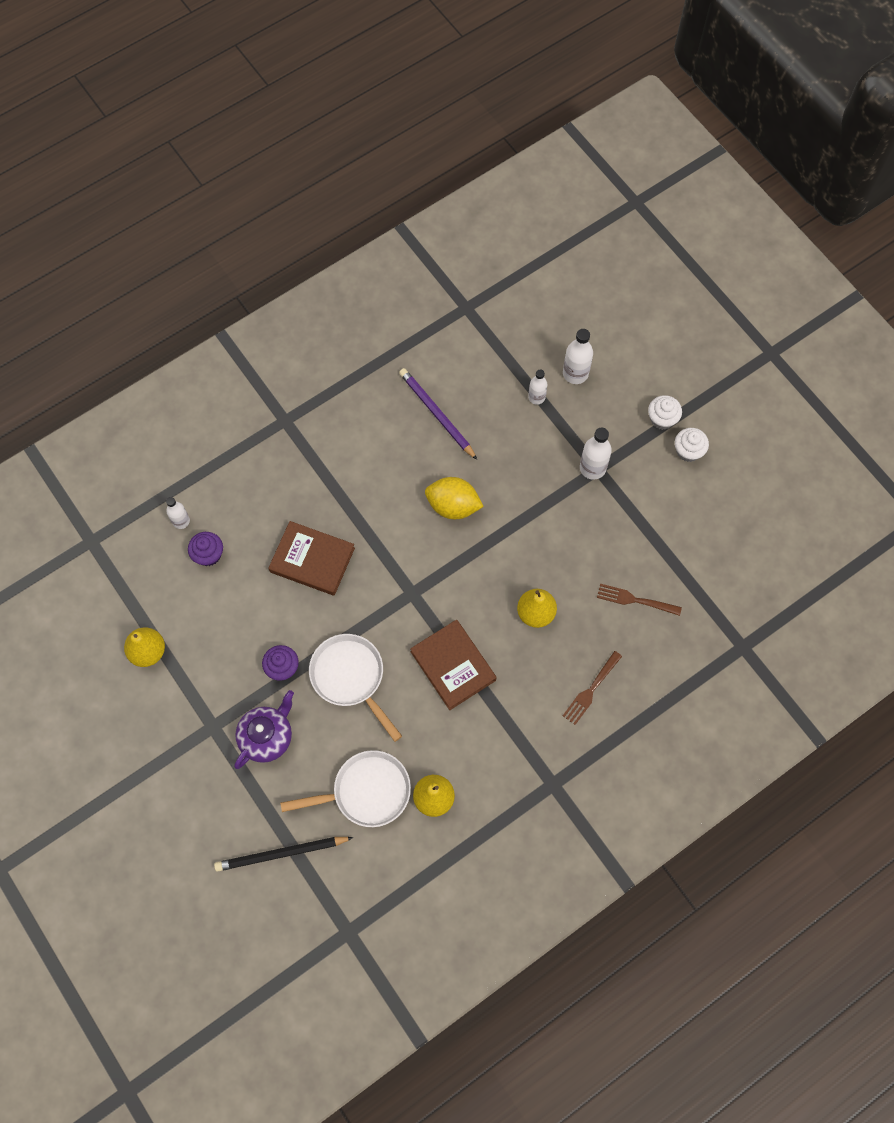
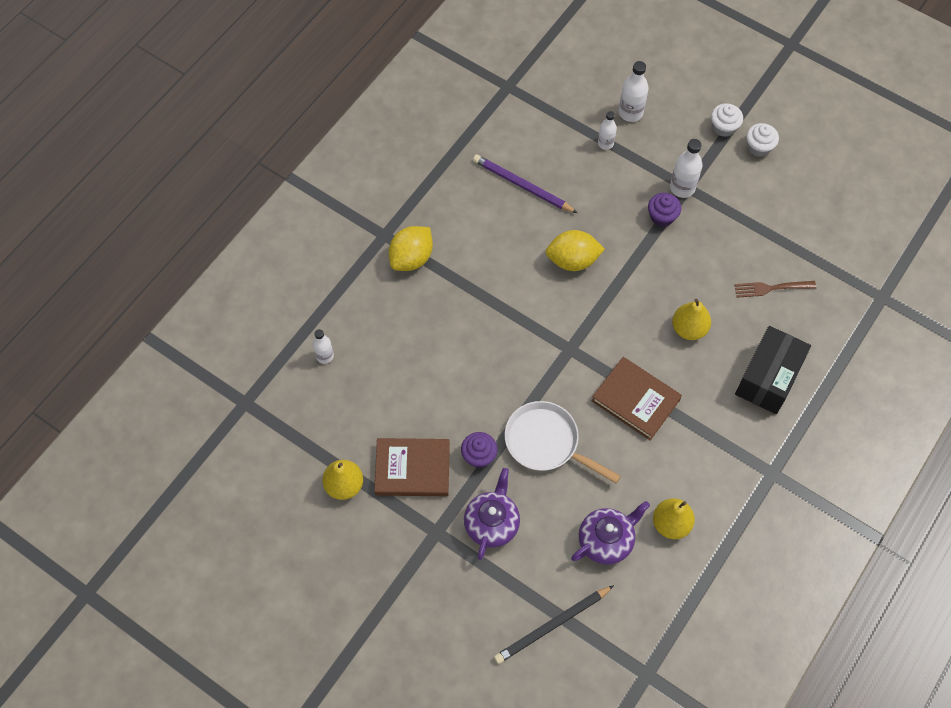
camera: 20 degrees left, 5 degrees down
(208, 554) = (364, 377): purple cupcake -> purple cupcake (662, 216)
(301, 452) = (411, 258): none -> yellow lemon
(312, 560) = (464, 350): brown book -> brown book (412, 469)
(366, 792) = (606, 540): white pan -> purple teapot
(591, 689) = (768, 378): brown fork -> black box

